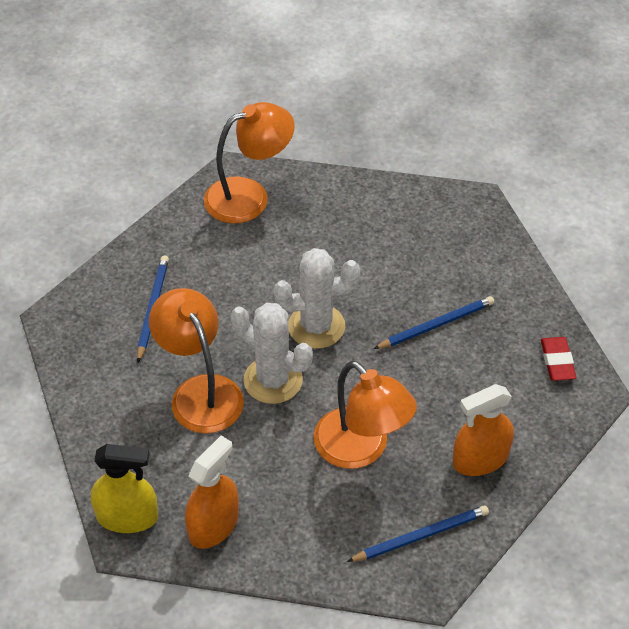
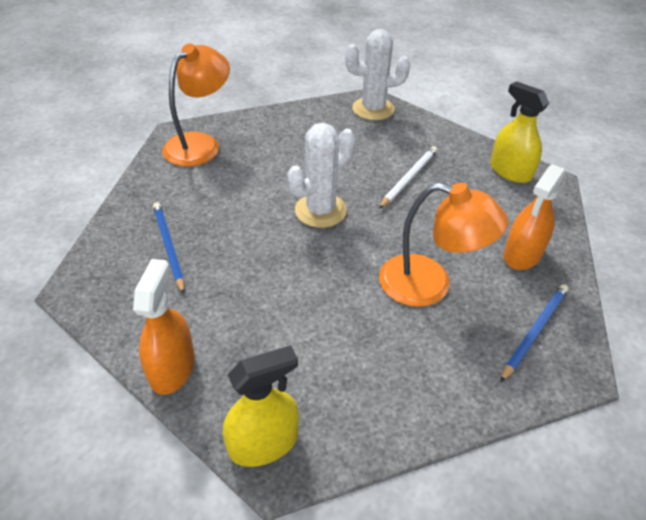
camera: 30 degrees left, 5 degrees down
(200, 392) = (258, 296): orange lamp -> none
(213, 525) = (355, 409): orange spray bottle -> orange spray bottle (172, 368)
(273, 380) = (315, 262): white cactus -> white cactus (373, 109)
(436, 325) = (409, 178): blue pencil -> white pencil
(557, 361) = (510, 171): red eraser -> yellow spray bottle

